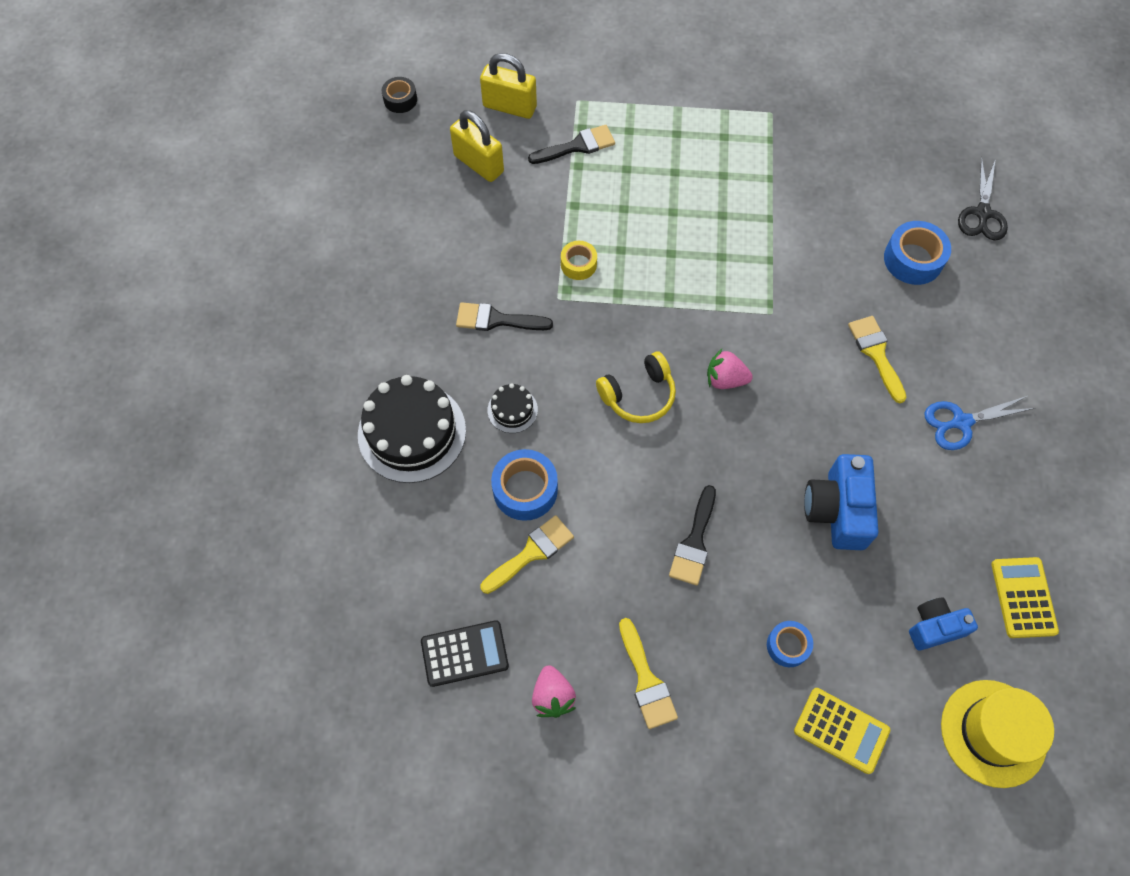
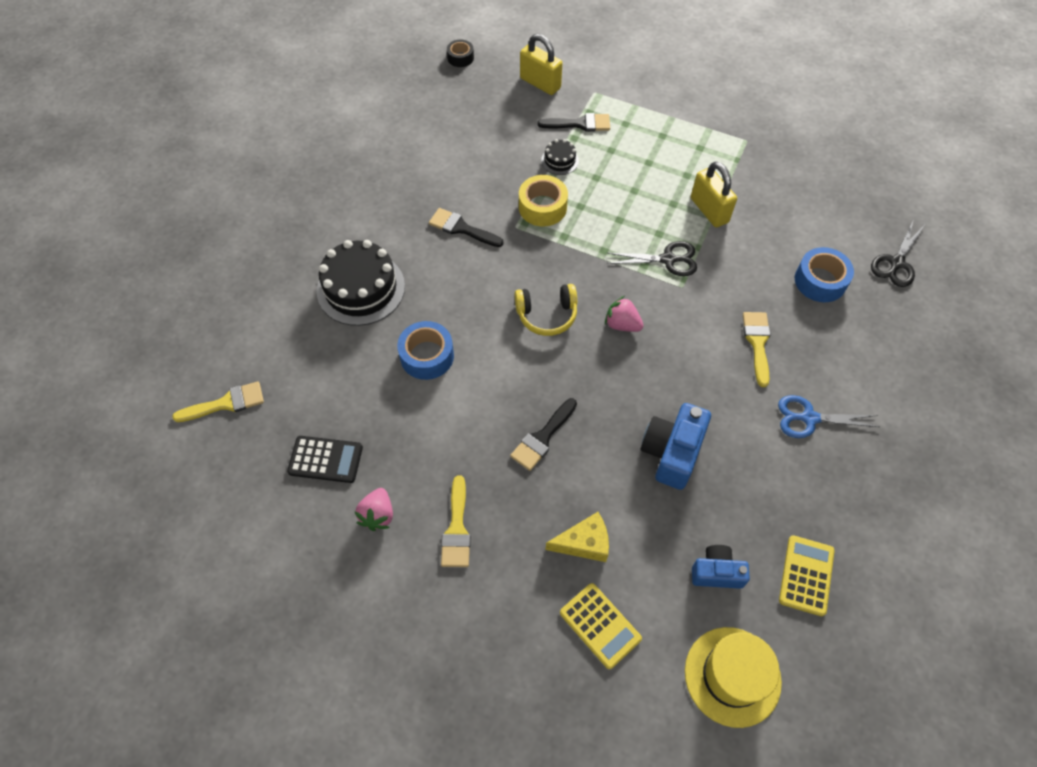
camera: 20 degrees right, 5 degrees down
(479, 164) = (498, 116): yellow padlock -> yellow padlock (709, 210)
(512, 410) = (444, 296): black cake -> black cake (560, 160)
(531, 552) = (410, 403): yellow brush -> yellow brush (226, 403)
(578, 264) = (542, 207): yellow tape -> yellow tape, size x1.62
(743, 285) = (668, 259): none -> black scissors
(787, 646) = (584, 543): blue tape -> yellow cheese

